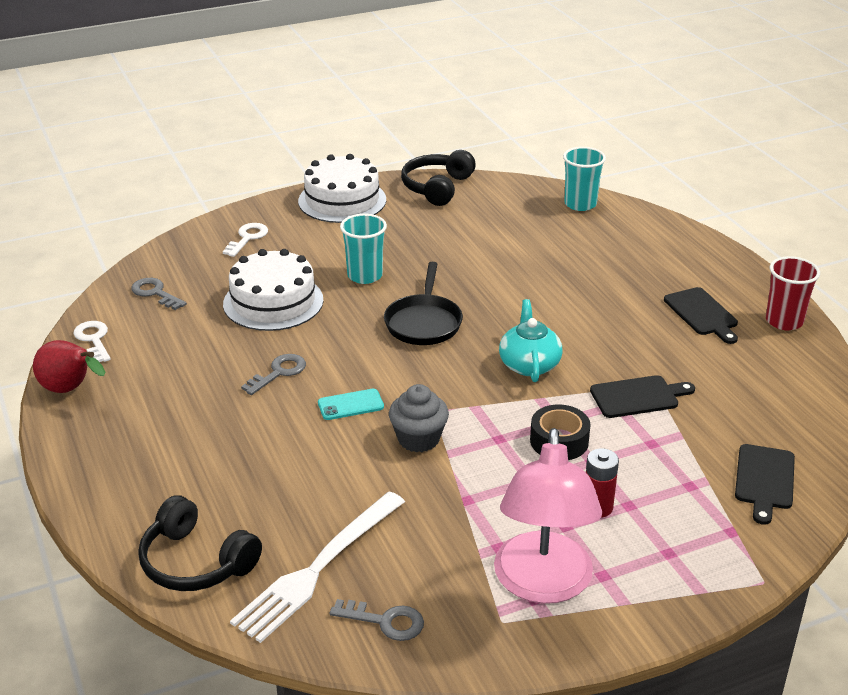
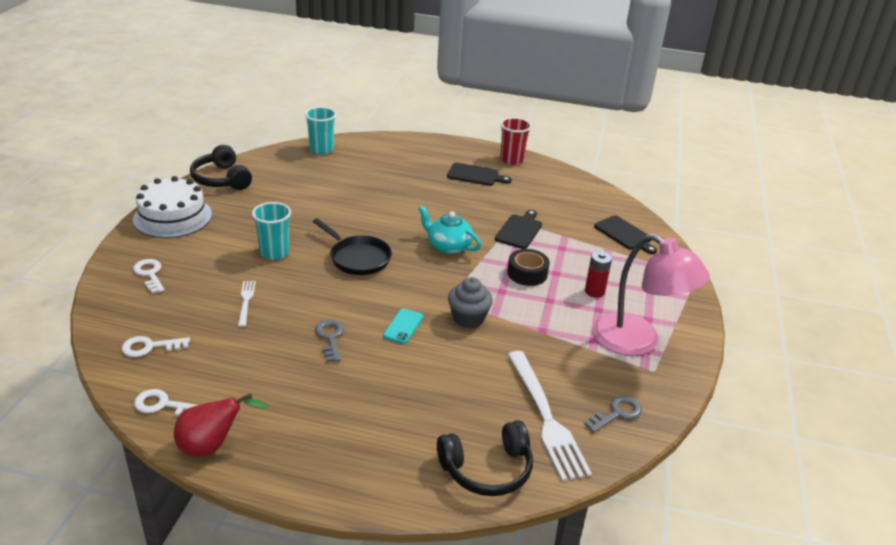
camera: 55 degrees left, 0 degrees up
(155, 293) = (150, 347): grey key -> white key
(273, 302) = (246, 301): white cake -> white fork

